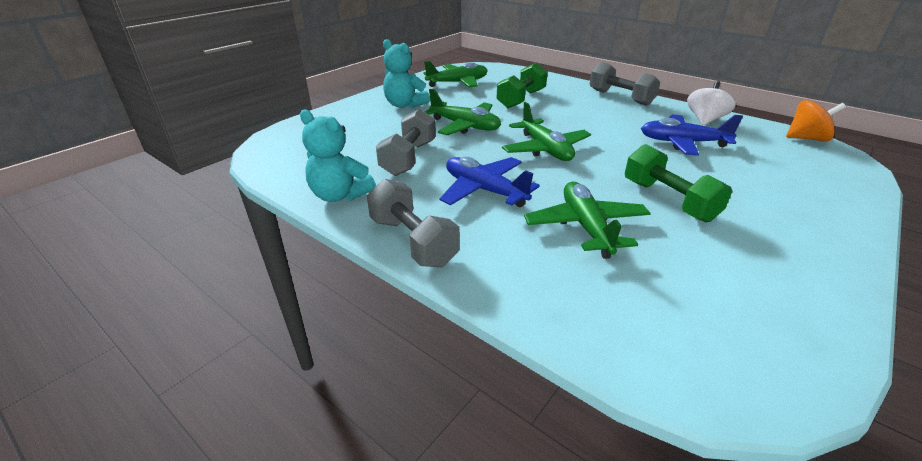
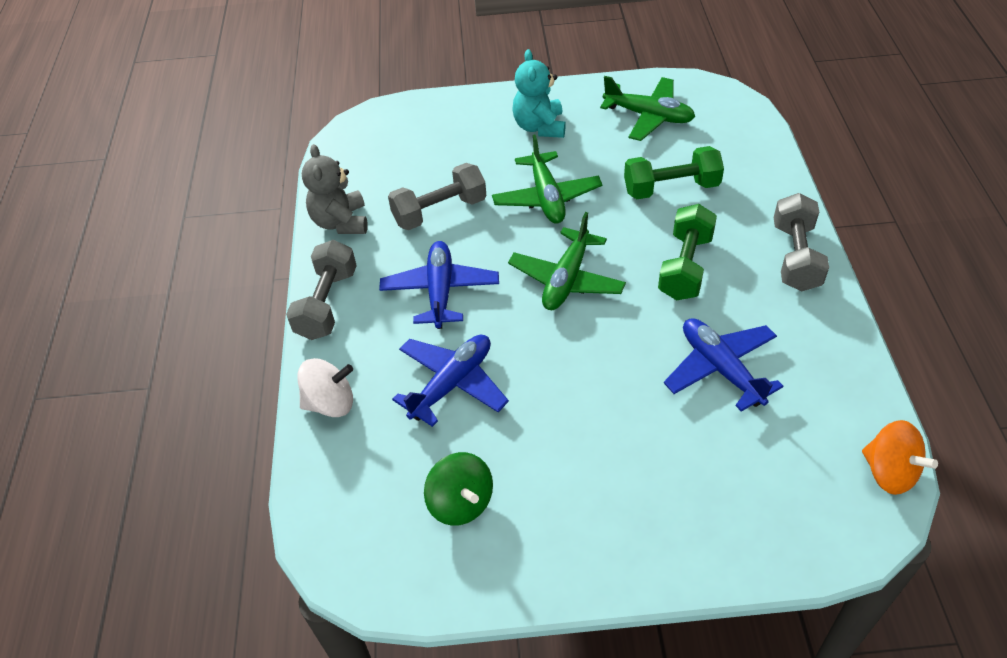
camera: 50 degrees right, 15 degrees up
(340, 195) = (341, 222): turquoise teddy bear -> grey teddy bear
(586, 227) = (452, 384): green plane -> blue plane
(668, 200) = (562, 414): green dumbbell -> green dumbbell (685, 267)
(705, 120) = (824, 359): white spinning top -> white spinning top (330, 403)
(724, 280) = (461, 502): none -> green spinning top

